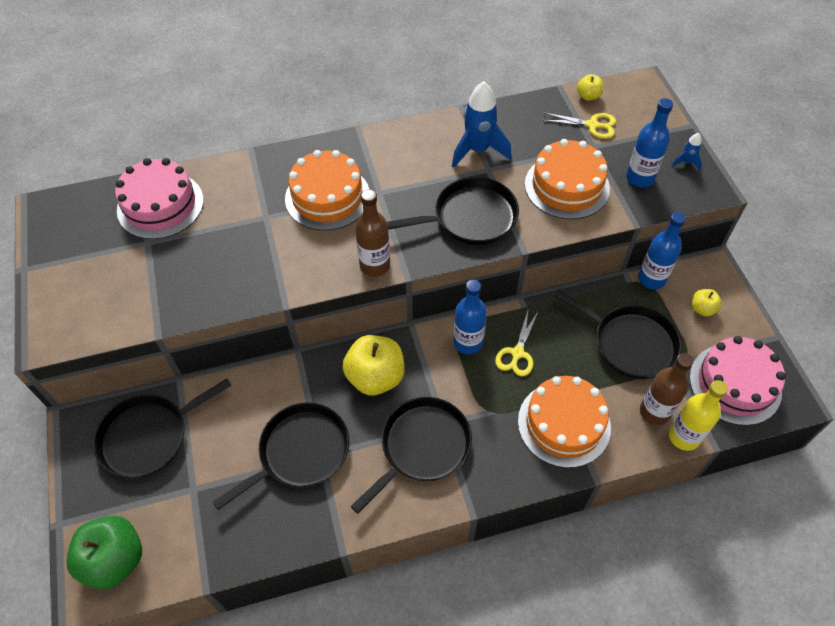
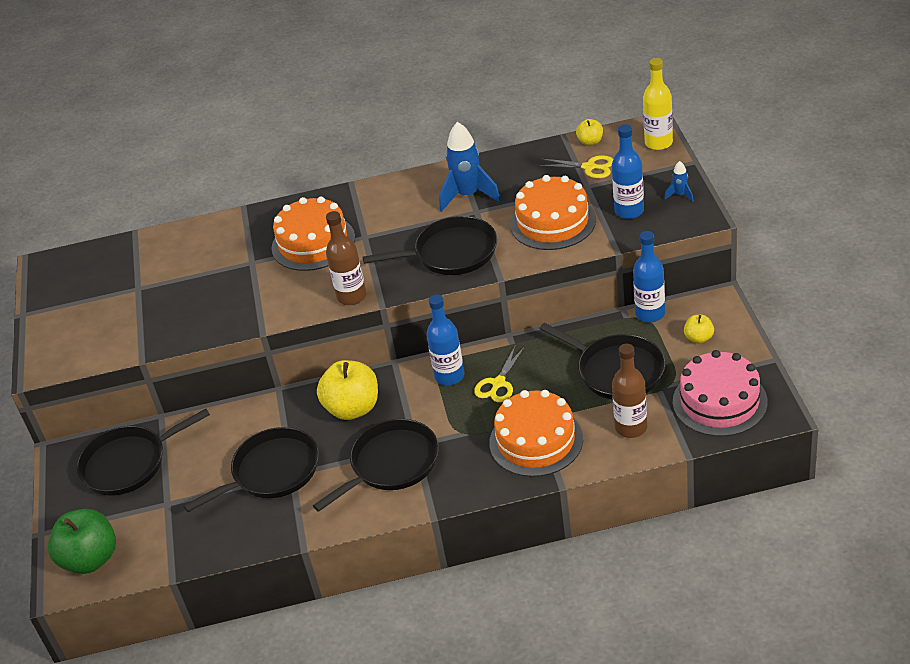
camera: 10 degrees right, 15 degrees down
(160, 205) = (152, 257): pink cake -> none
(684, 436) = (657, 447): yellow bottle -> yellow bottle (658, 143)

